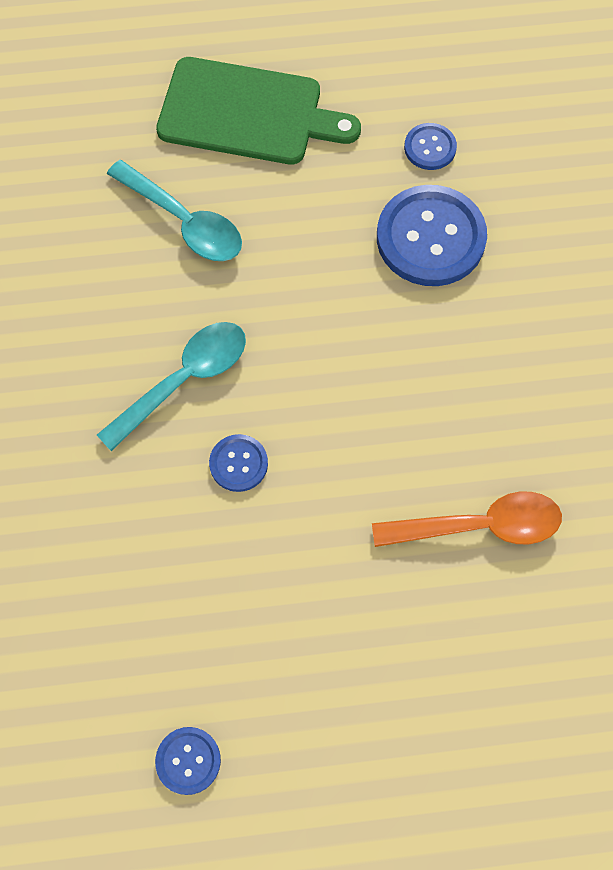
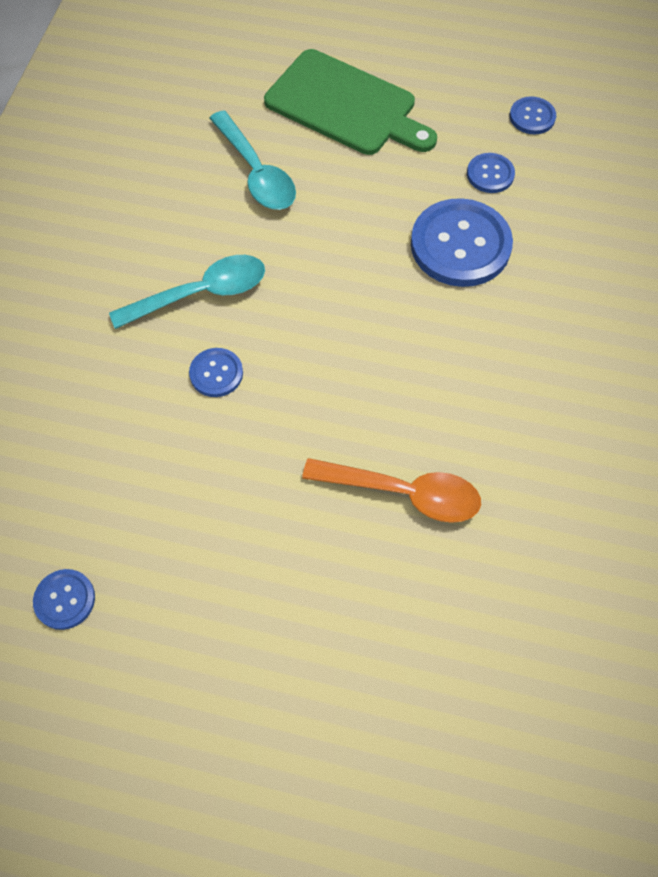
camera: 20 degrees right, 5 degrees down
(447, 68) = (532, 117): none -> blue button

